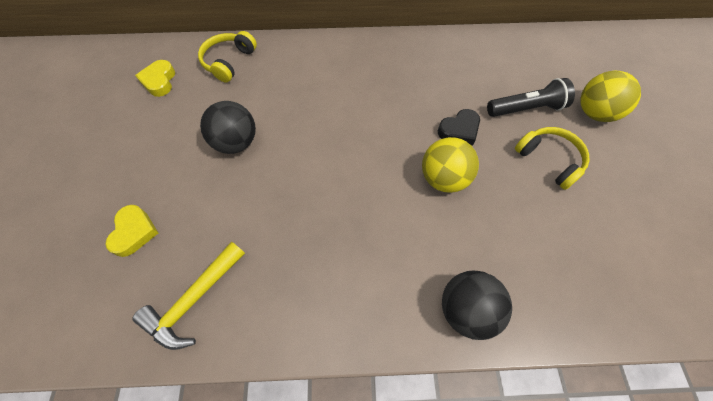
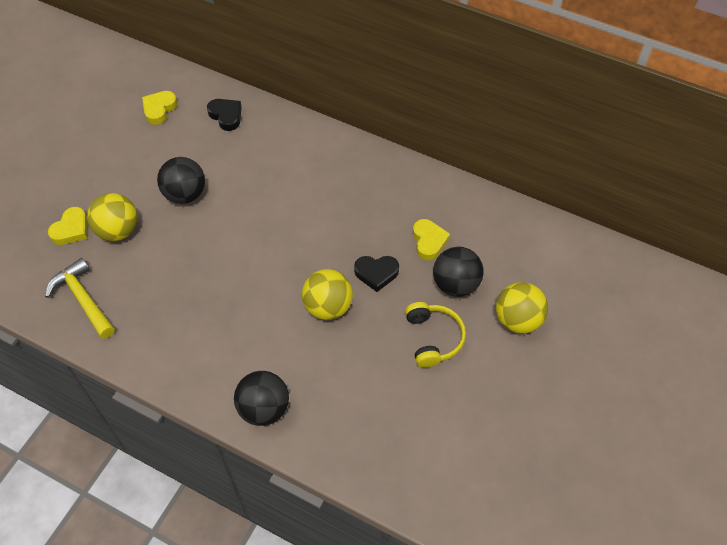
camera: 30 degrees right, 5 degrees down
(188, 208) = (118, 230): none -> yellow ball
(193, 300) = (83, 299): yellow hammer -> yellow hammer turned 75 degrees clockwise
(228, 62) = (226, 116): yellow headphones -> black heart
(477, 86) = (429, 241): none -> yellow heart
(526, 109) = (455, 284): black flashlight -> black ball

